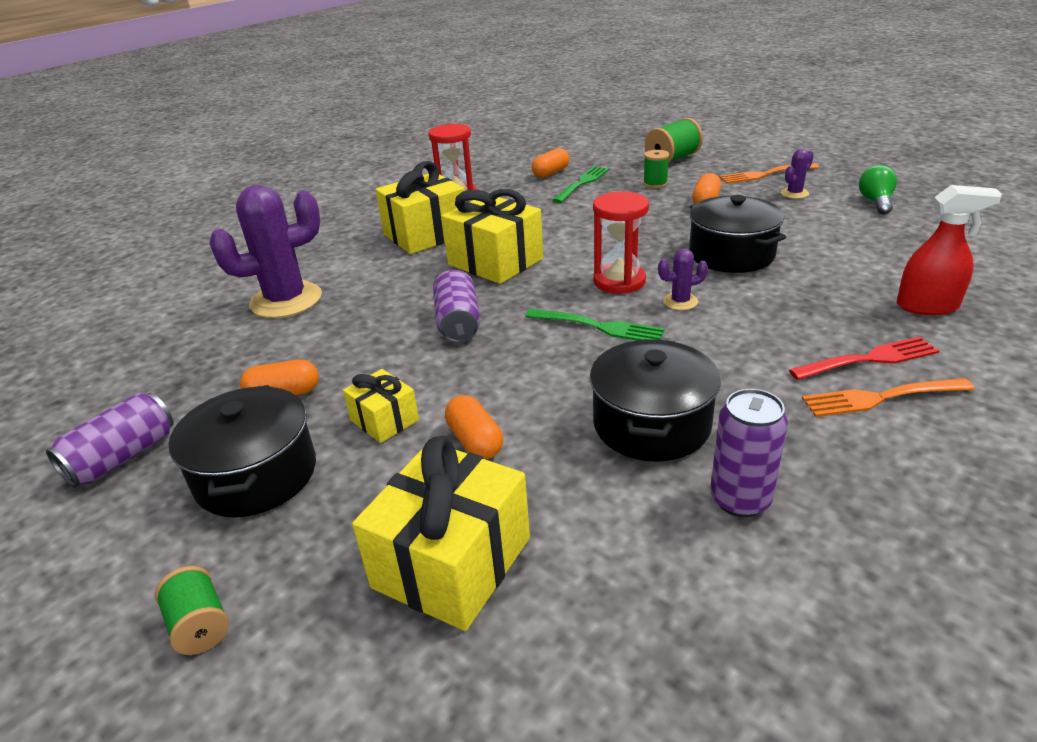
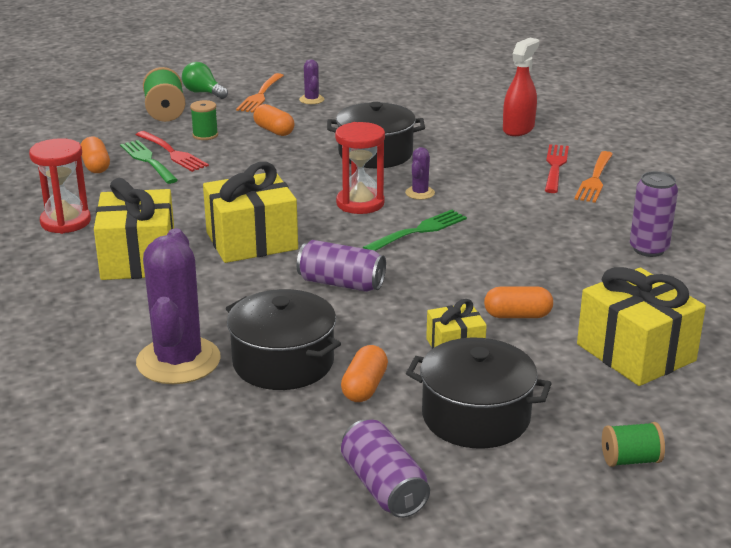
camera: 65 degrees left, 5 degrees down
(607, 185) = (171, 153): none -> red fork
(651, 424) = (556, 250): black pot -> black pot (283, 362)
(875, 202) = (367, 84): green light bulb -> green light bulb (203, 93)

